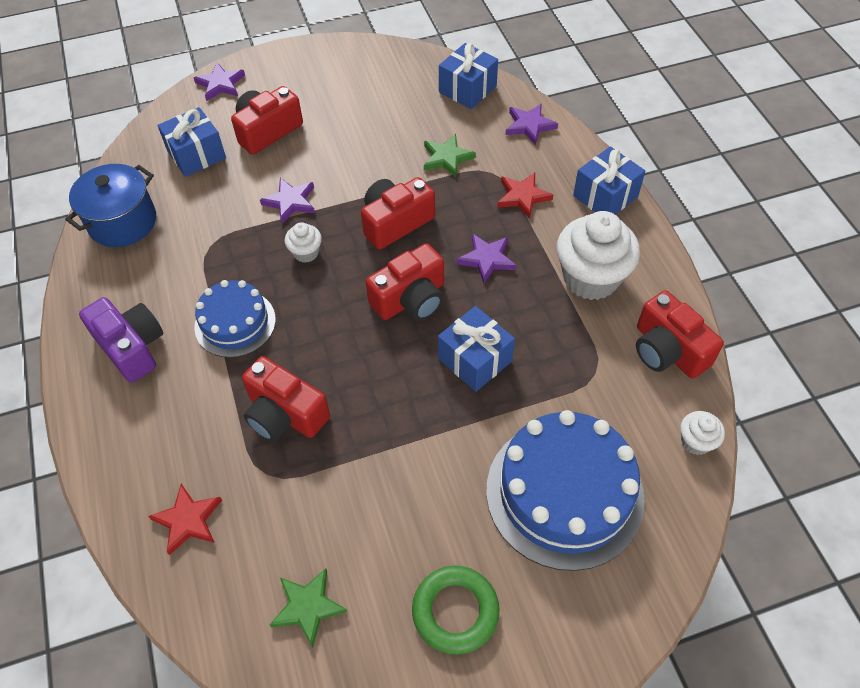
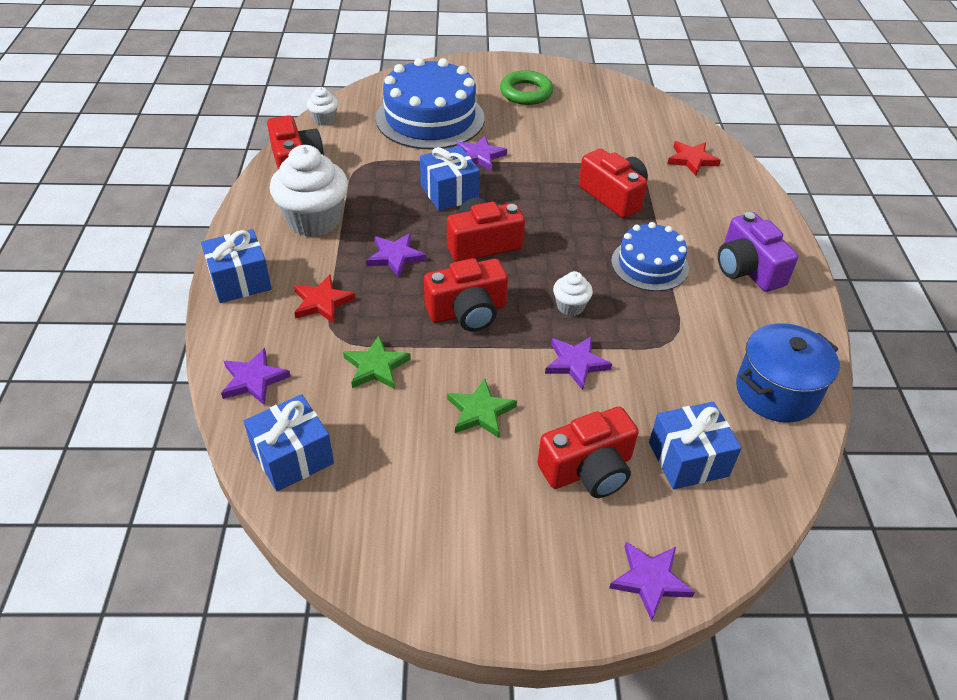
camera: 165 degrees left, 10 degrees down
(308, 607) = (615, 111): green star -> green star (480, 412)
(466, 434) = (480, 156): none -> purple star

